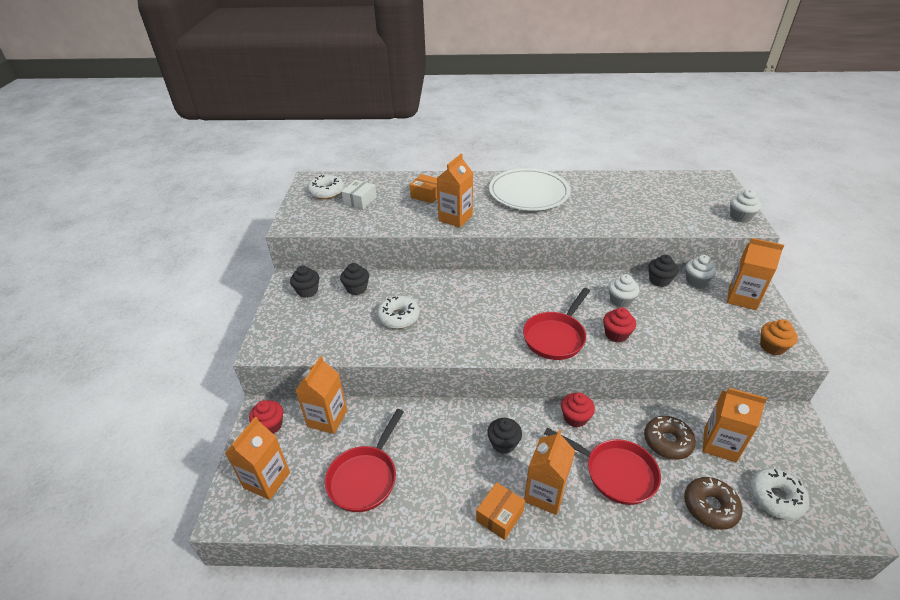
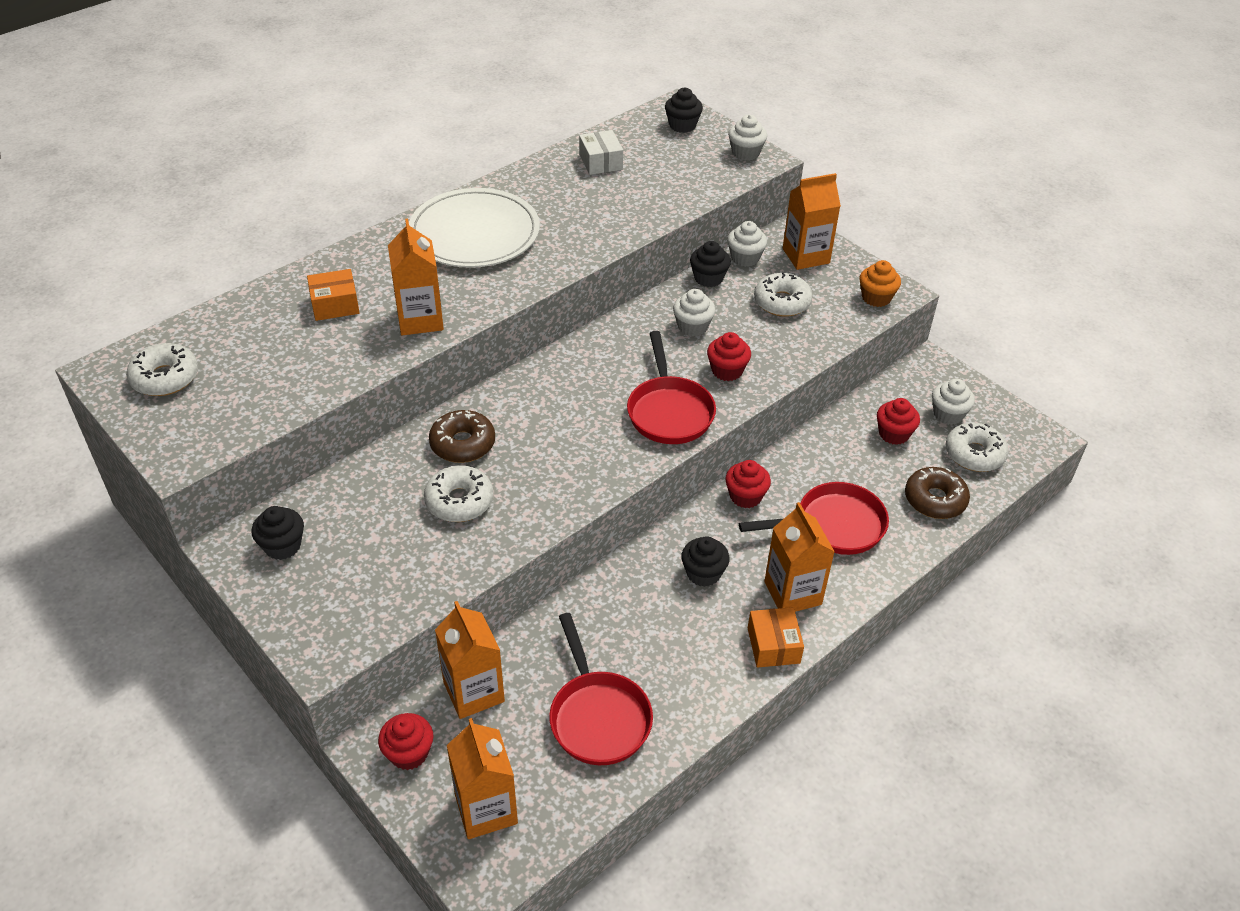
camera: 45 degrees left, 5 degrees up
(356, 288) = (352, 499): black cupcake -> black cupcake (682, 125)
(360, 201) = (243, 365): white box -> white box (600, 162)
(667, 442) = (849, 462): brown donut -> brown donut (462, 444)
(696, 316) = (782, 302): none -> white donut
(720, 444) = (894, 434): orange carton -> red cupcake
(778, 458) = (948, 414): none -> white cupcake

